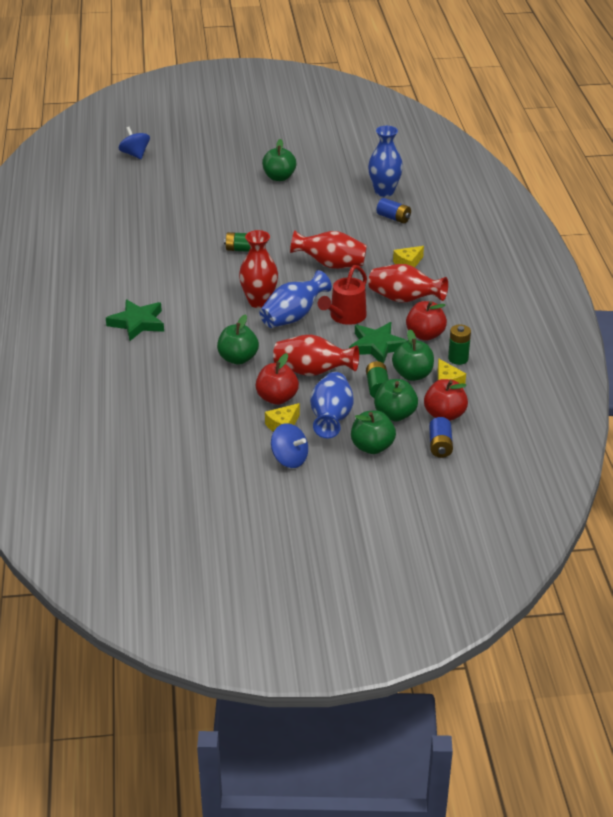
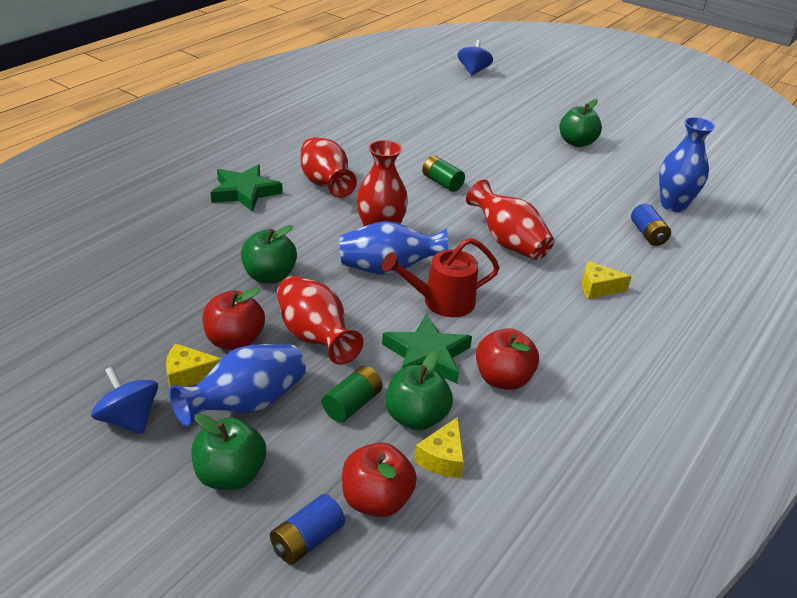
camera: 40 degrees right, 0 degrees up
(289, 459) = (129, 419): blue spinning top -> blue spinning top turned 150 degrees clockwise
(395, 415) = (320, 453): green apple -> none
(404, 299) = (537, 323): red vase -> red vase (325, 184)
(458, 359) = (501, 436): green battery -> none

